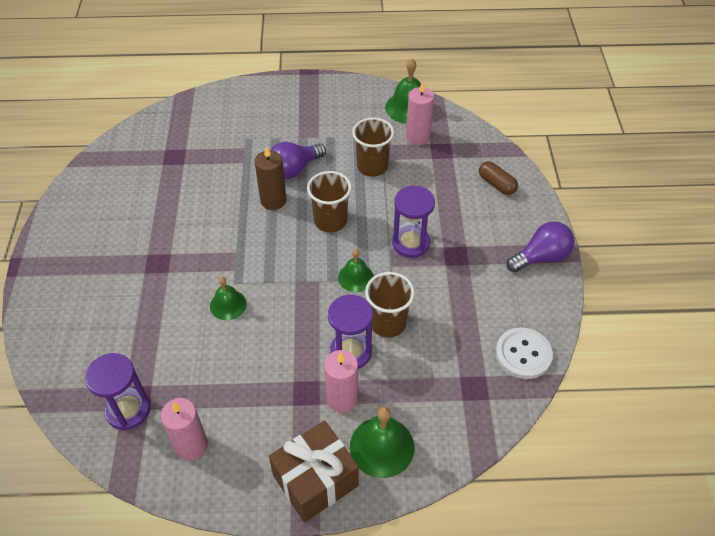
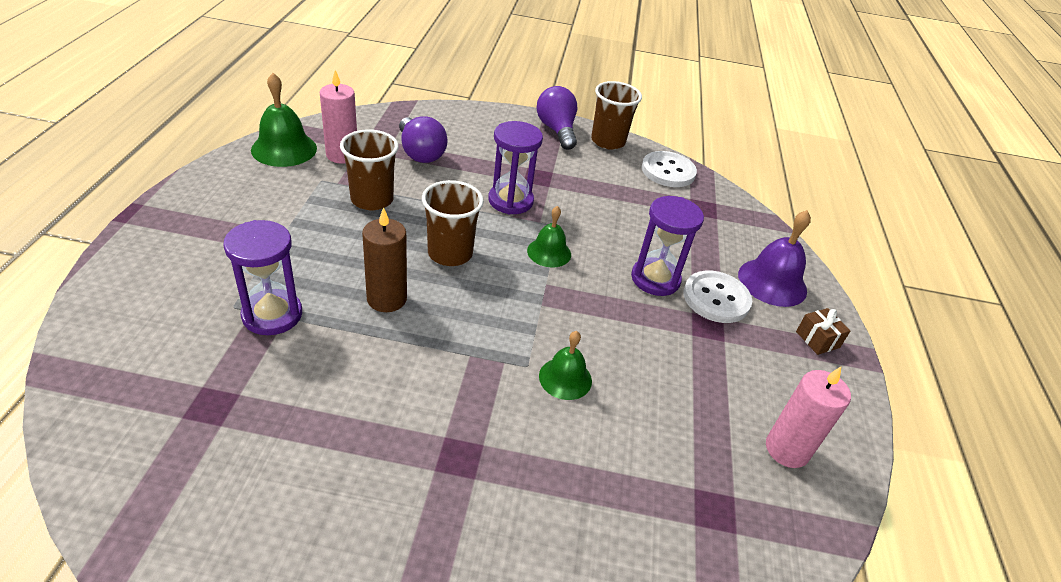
camera: 85 degrees left, 10 degrees down
(128, 410) = (736, 523): purple hourglass -> purple hourglass (272, 315)
(294, 169) = (335, 266): purple light bulb -> purple light bulb (420, 153)
(315, 480) = (817, 339): brown gift -> brown gift, size x0.45
(342, 398) = (716, 298): pink candle -> white button
(382, 446) = (772, 282): green bell -> purple bell
(388, 323) = (619, 243): brown cup -> brown cup (608, 141)
(496, 184) = (449, 126): brown capsule -> none

